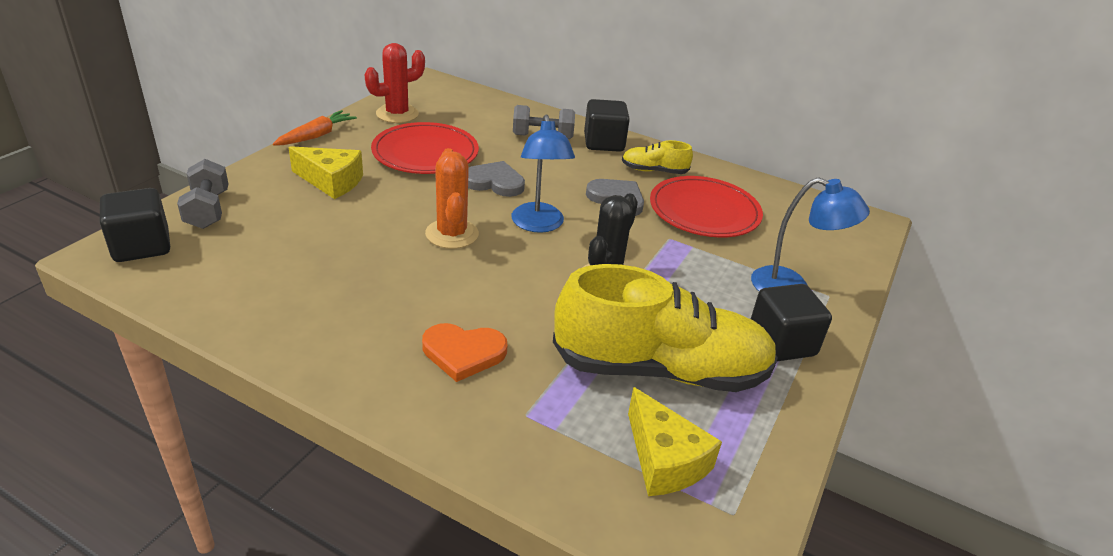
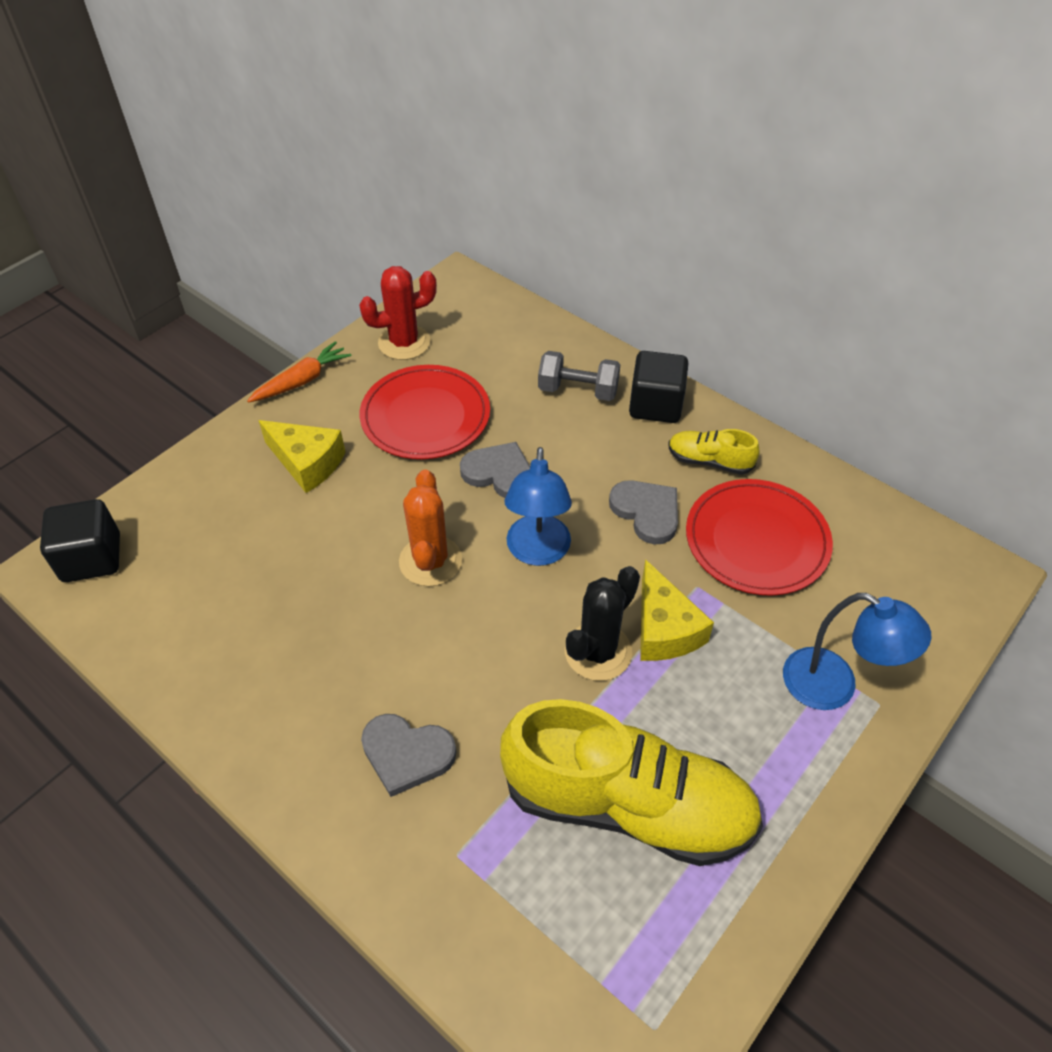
camera: 15 degrees right, 15 degrees up
(208, 210) = (166, 504): grey dumbbell -> none
(463, 353) = (407, 754): orange heart -> grey heart
(664, 460) = (596, 941): yellow cheese -> yellow cheese (664, 629)
(781, 343) = (791, 778): black cube -> none

